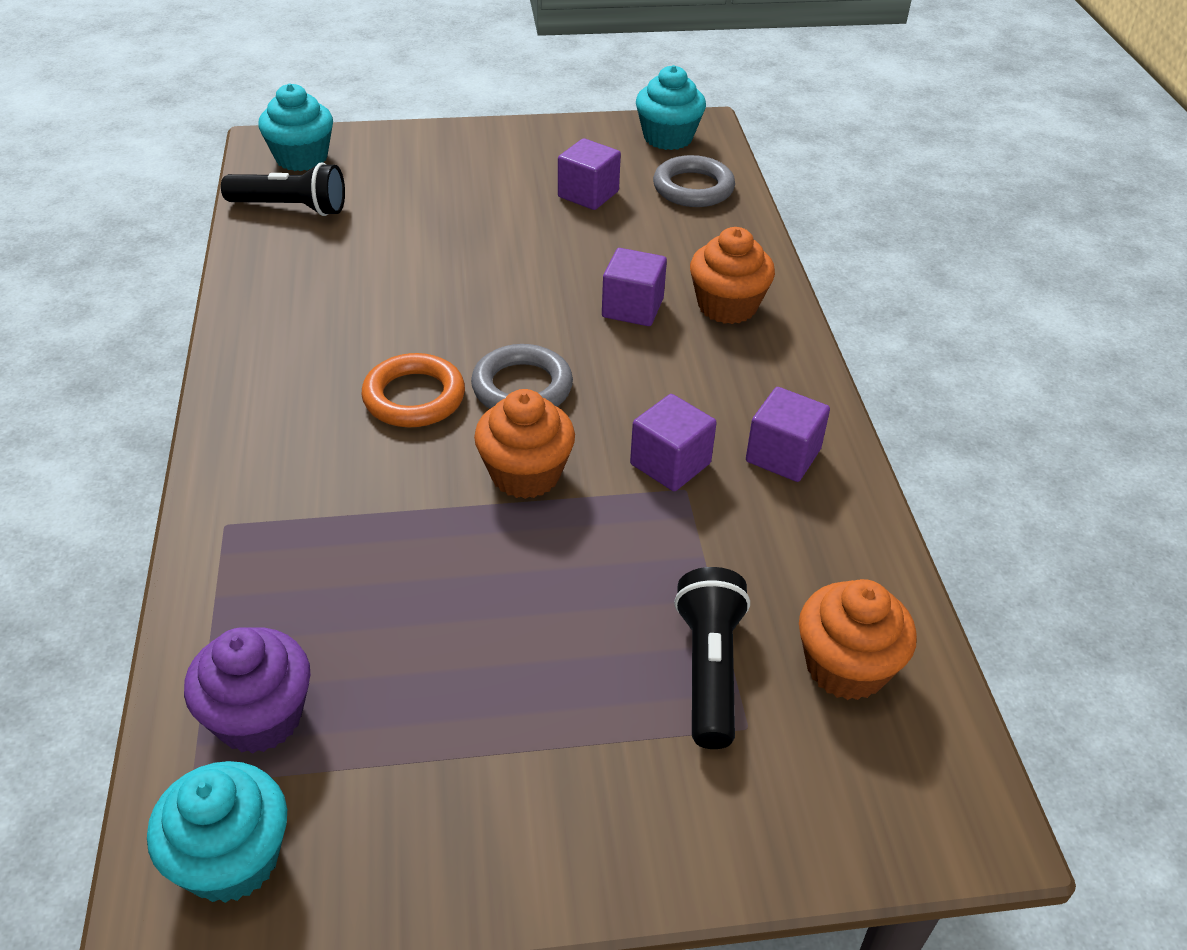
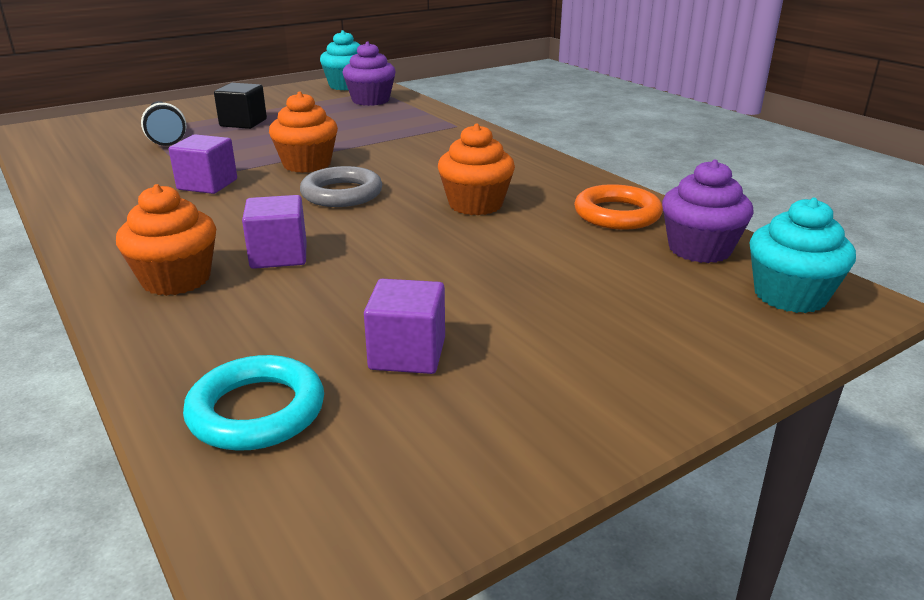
camera: 155 degrees right, 15 degrees down
(291, 208) = (699, 249): black flashlight -> purple cupcake
(414, 397) = (414, 175): orange ring -> orange ring (617, 214)
(558, 683) = (243, 123): none -> black cube
(668, 137) = (343, 509): turquoise cupcake -> none
(693, 188) = (256, 411): grey ring -> turquoise ring
(783, 455) = (118, 203): purple cube -> none
(846, 667) = (86, 147): orange cupcake -> orange cupcake (475, 204)

